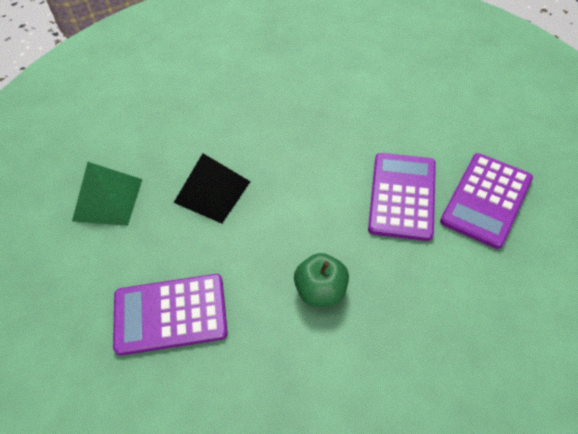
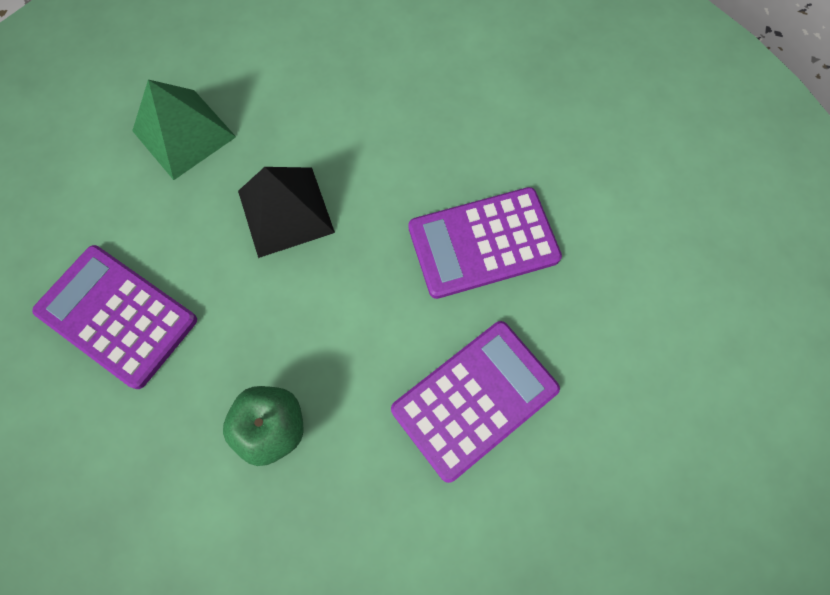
camera: 40 degrees right, 15 degrees up
(486, 200) = (568, 496): purple calculator -> purple calculator (483, 243)

